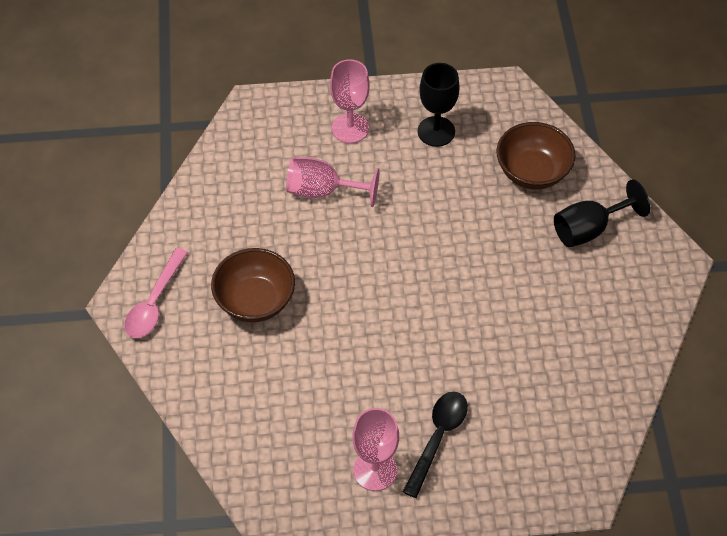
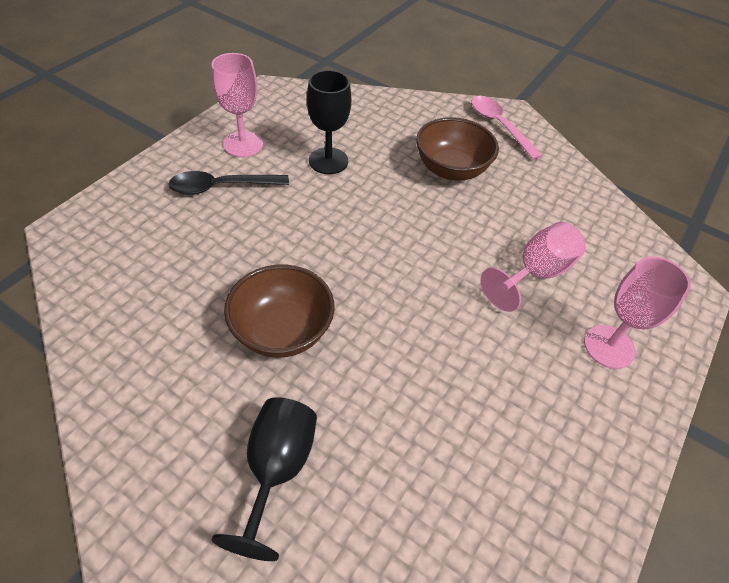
camera: 125 degrees right, 5 degrees down
(436, 131) = (550, 424): black goblet -> black goblet (328, 161)
(438, 438) = (221, 187): black spoon -> black spoon turned 105 degrees clockwise
(532, 172) = (410, 479): brown bowl -> brown bowl (282, 331)

